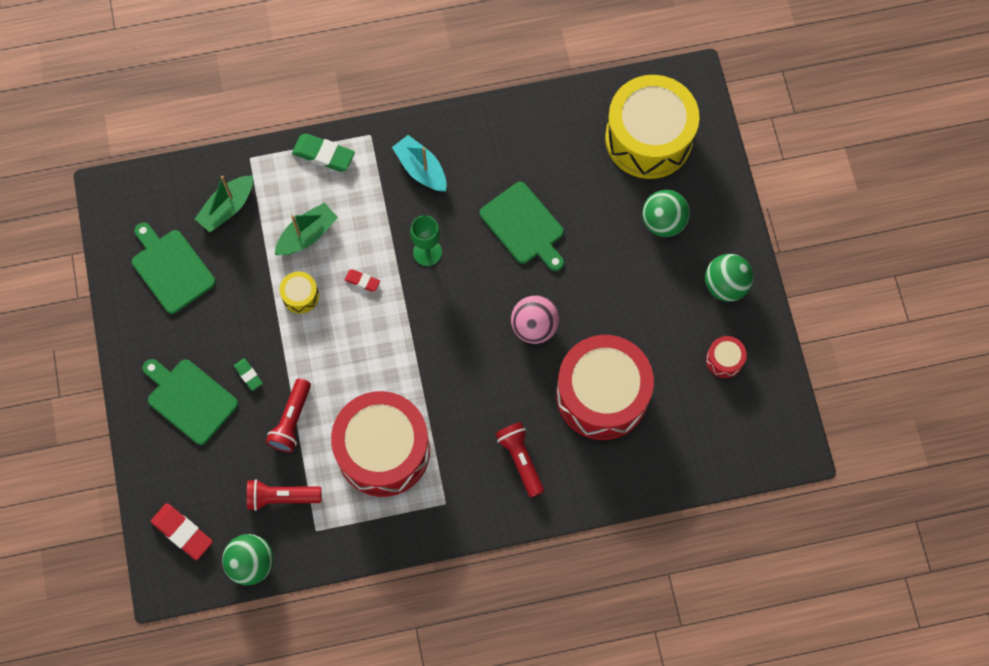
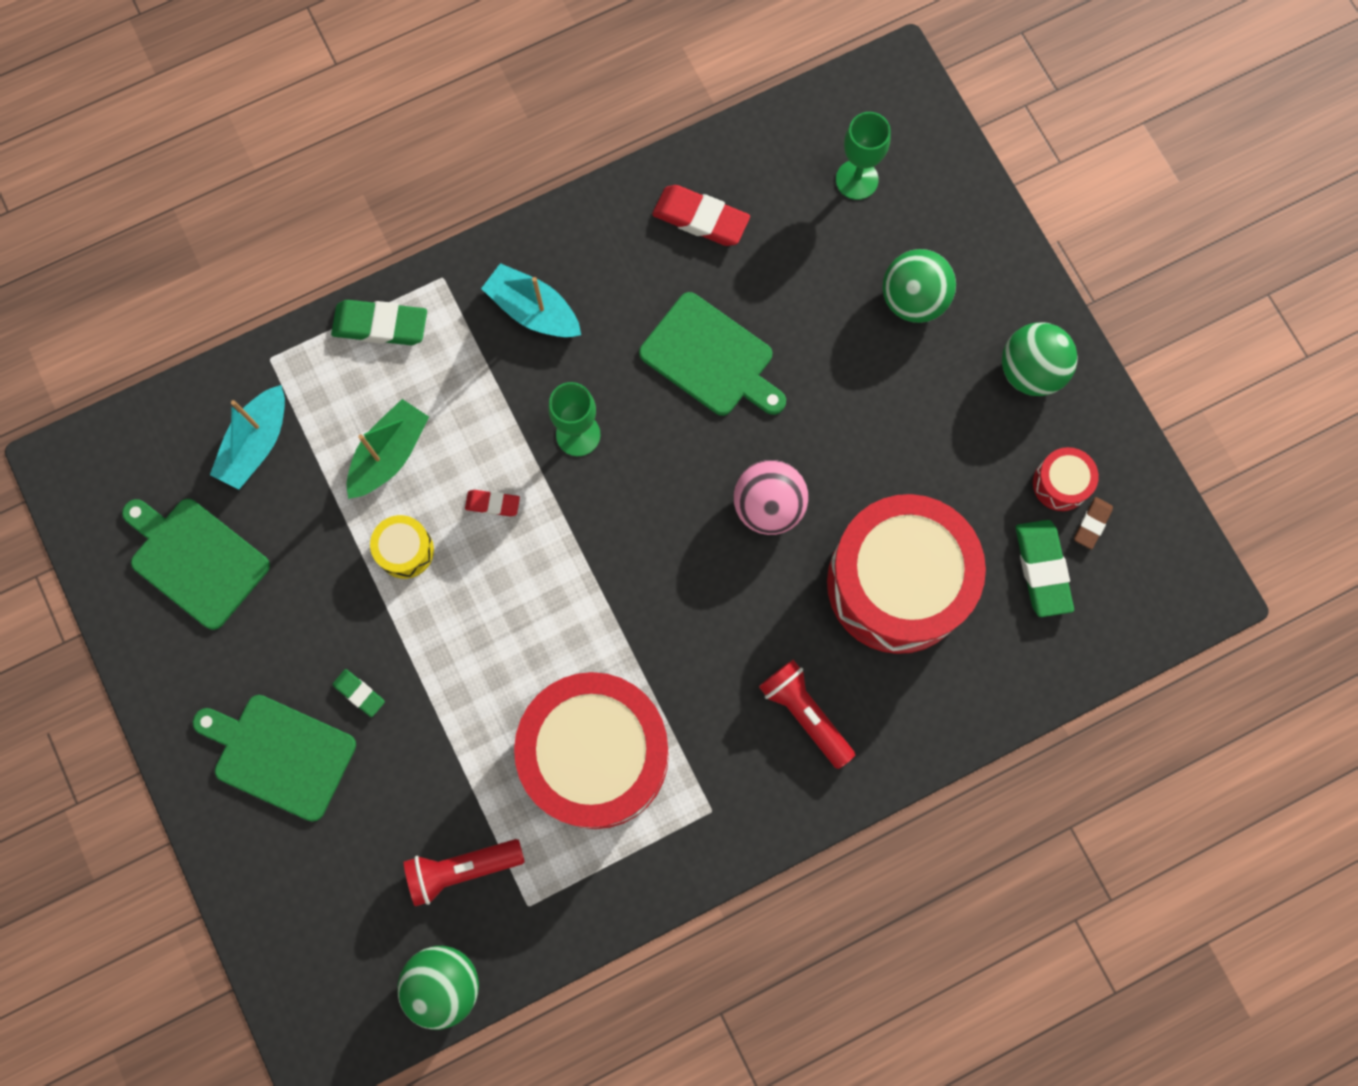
camera: 15 degrees left, 5 degrees up
(182, 532) = (325, 964): red eraser -> red eraser (700, 218)
(227, 208) = (256, 444): green boat -> turquoise boat
(292, 420) = (445, 746): red flashlight -> none
(648, 138) = (856, 180): yellow drum -> green goblet
(697, 410) = (1042, 569): none -> green eraser
(737, 390) = (1092, 524): none -> brown eraser

